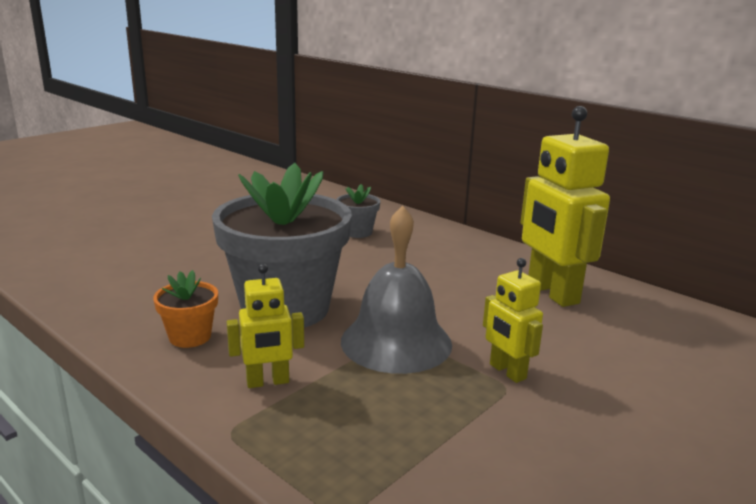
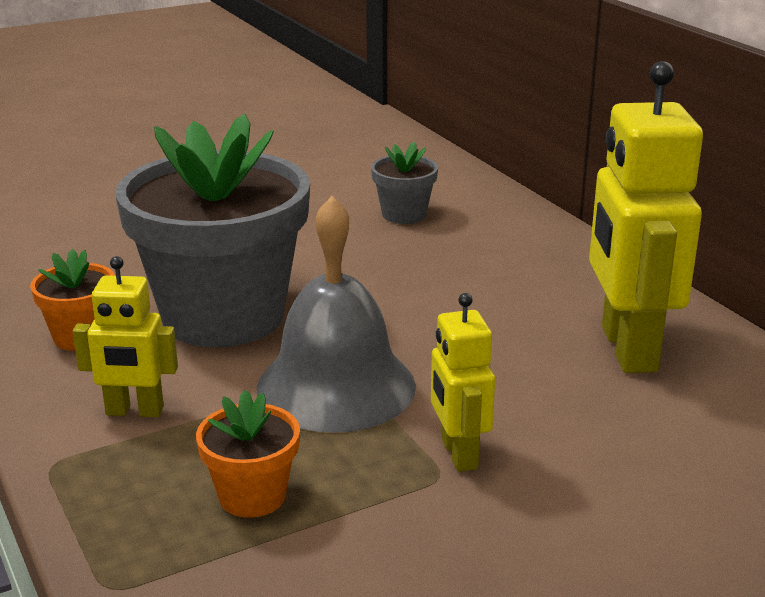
camera: 20 degrees right, 5 degrees up
(396, 425) = (252, 496): none -> orange flower pot

